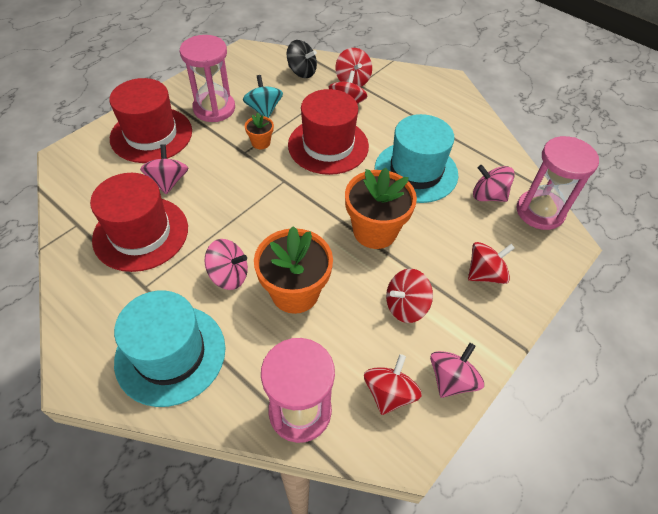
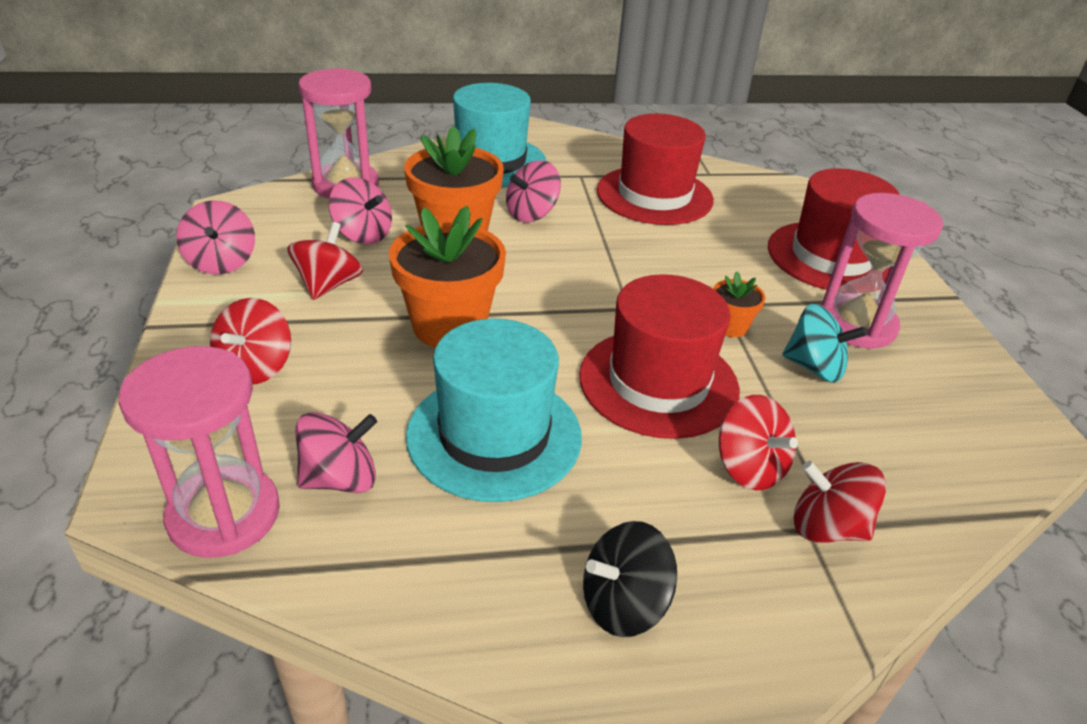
camera: 130 degrees right, 15 degrees down
(168, 181) = (721, 235): pink spinning top -> pink spinning top (363, 234)
(302, 72) = (910, 472): black spinning top -> black spinning top (623, 603)
(389, 393) = (278, 226): red spinning top -> none

